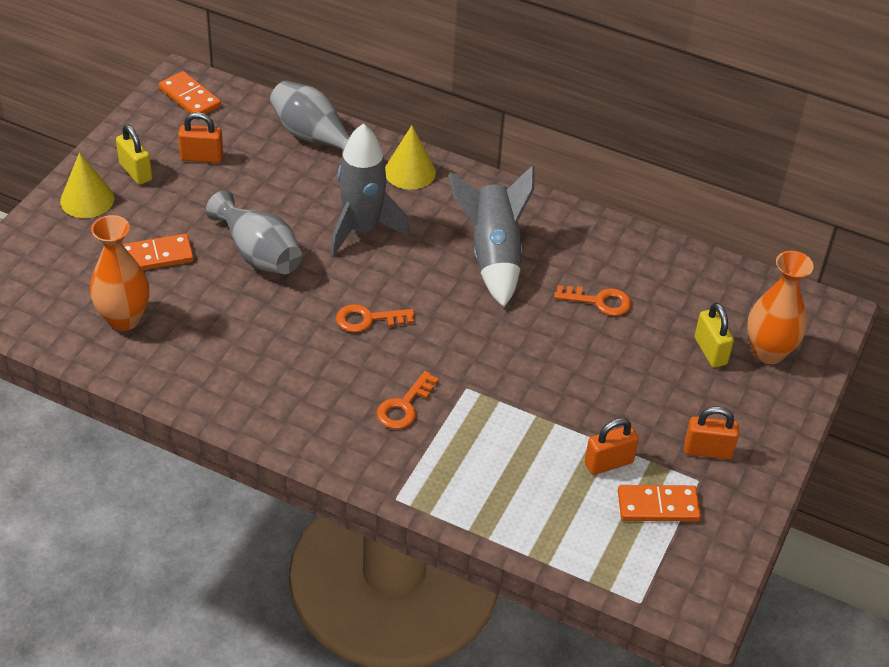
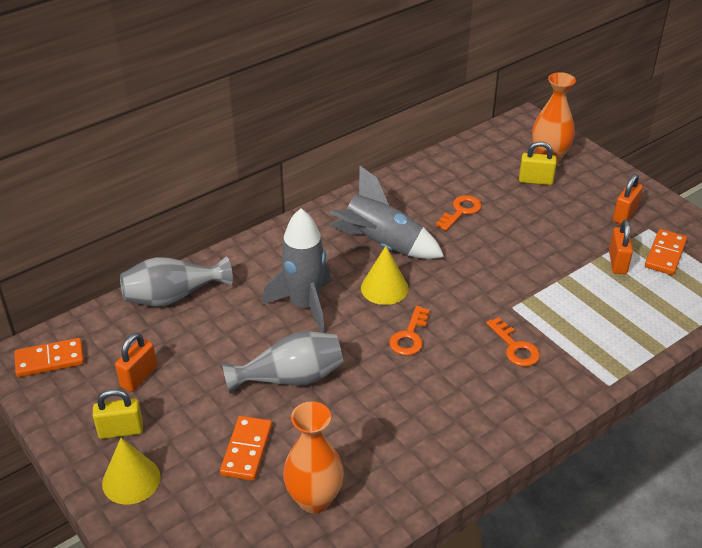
camera: 60 degrees left, 5 degrees down
(410, 172) = (257, 256): yellow cone -> yellow cone (384, 288)

